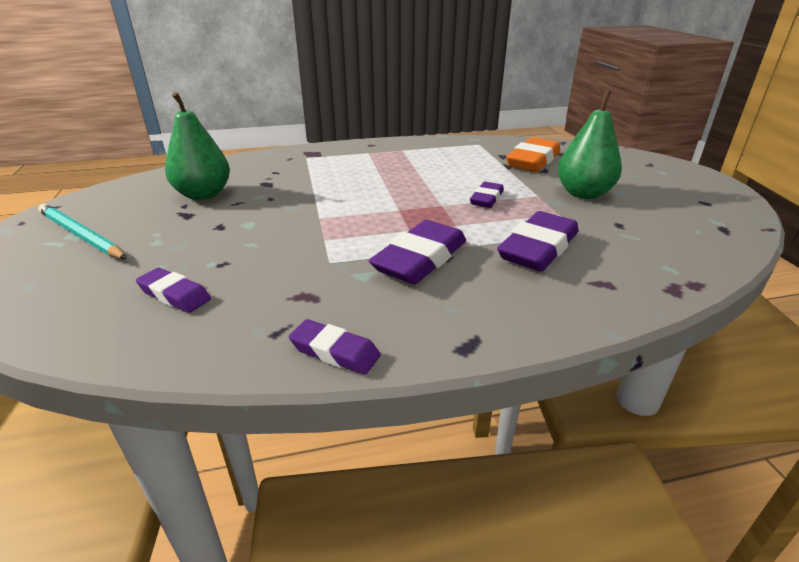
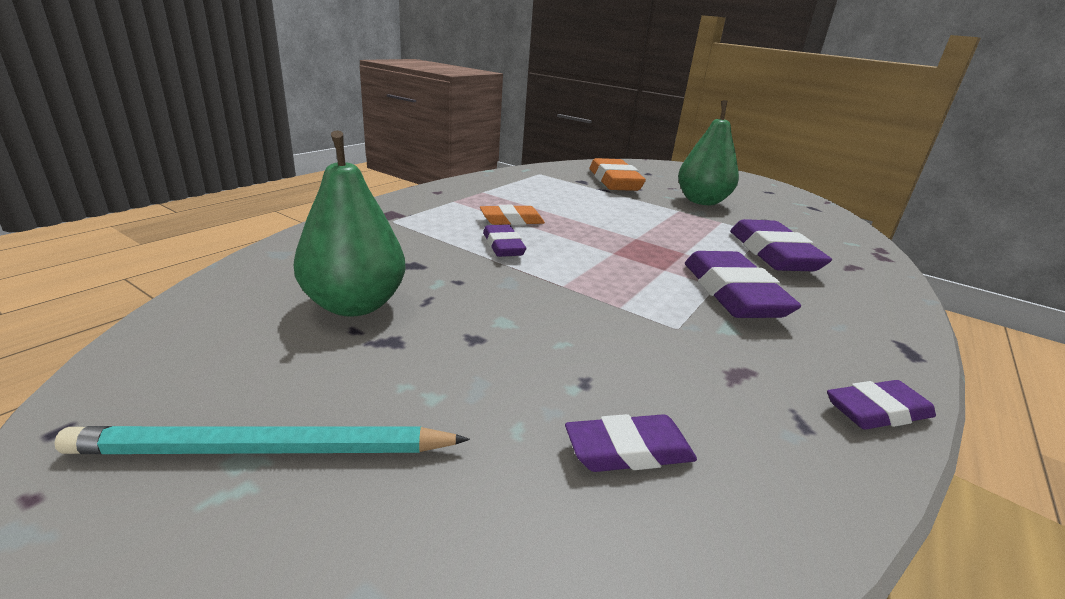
camera: 45 degrees left, 5 degrees down
(376, 172) = (512, 220): none -> orange eraser
(486, 199) = (655, 222): purple eraser -> purple eraser (503, 246)

